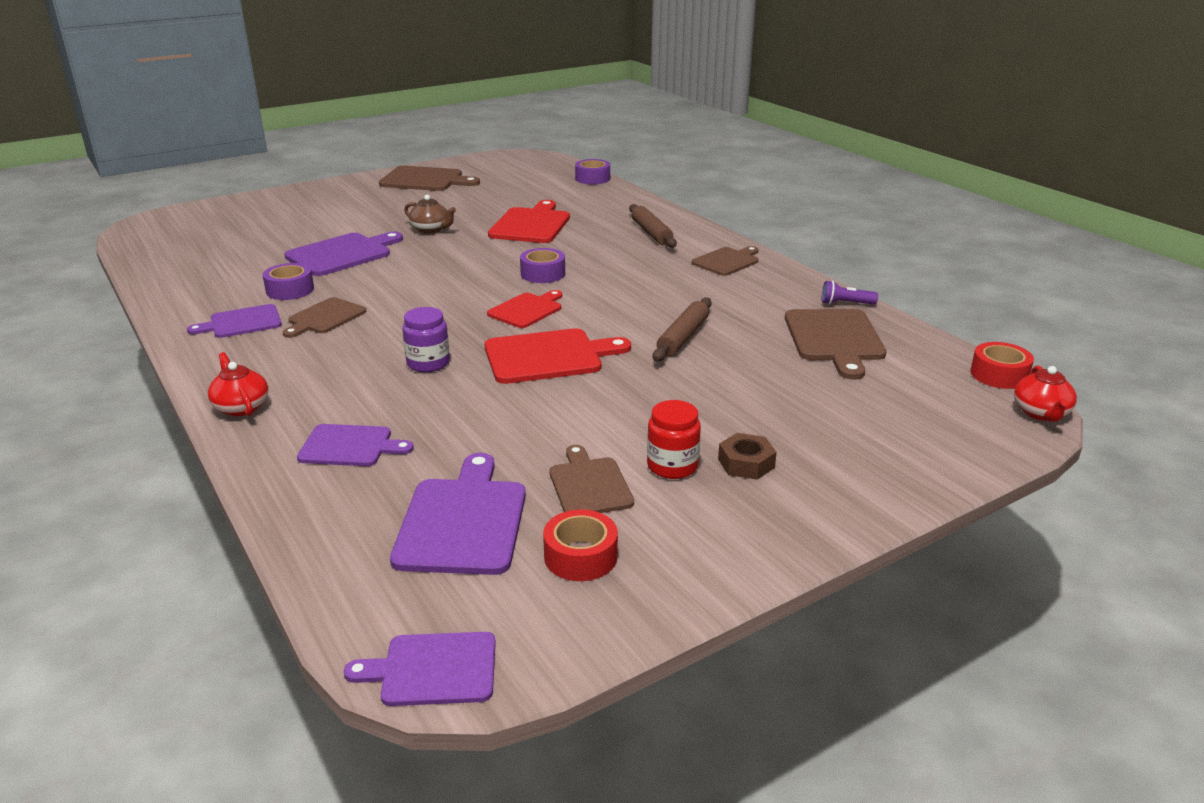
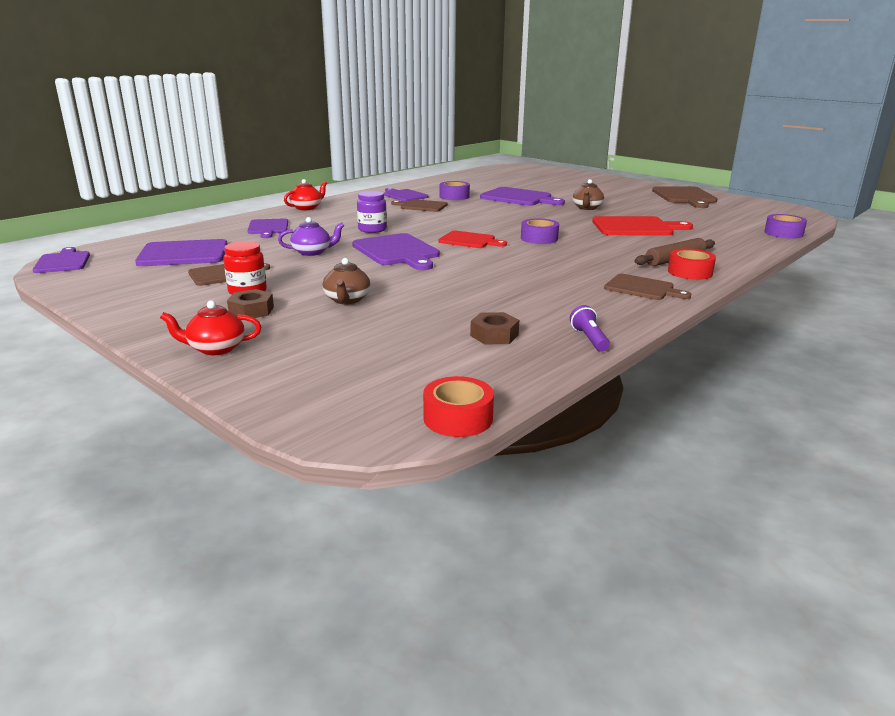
camera: 75 degrees right, 5 degrees down
(517, 413) = (312, 252): none -> purple teapot
(548, 356) = (397, 251): red cutting board -> purple cutting board
(580, 556) = (146, 278): red tape -> red tape (690, 272)
(683, 337) = (455, 283): brown rolling pin -> none
(723, 401) = (347, 300): none -> brown teapot
(834, 339) = (494, 335): brown cutting board -> brown nut
(1041, 413) = (367, 439): red teapot -> red teapot (215, 349)

